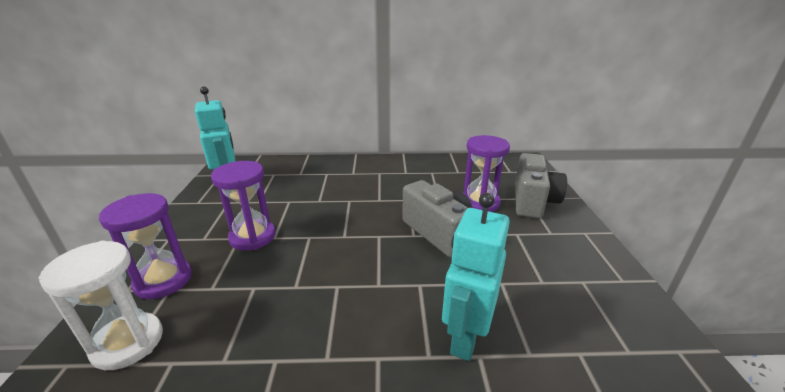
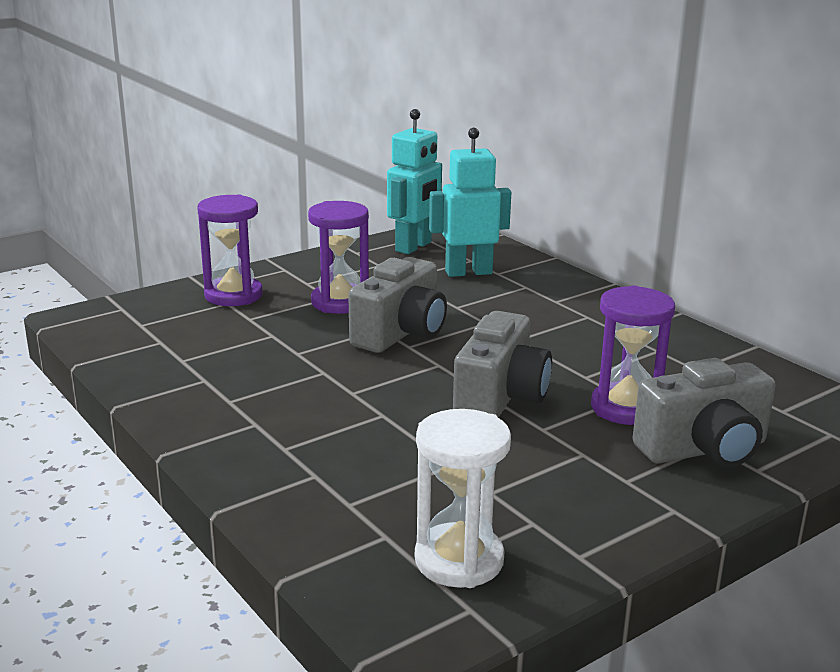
camera: 55 degrees right, 5 degrees down
(128, 343) = (160, 317): white hourglass -> white hourglass (459, 560)
(325, 232) = (401, 333): none -> grey camera
(465, 337) = (331, 461): turquoise robot -> turquoise robot (468, 272)

